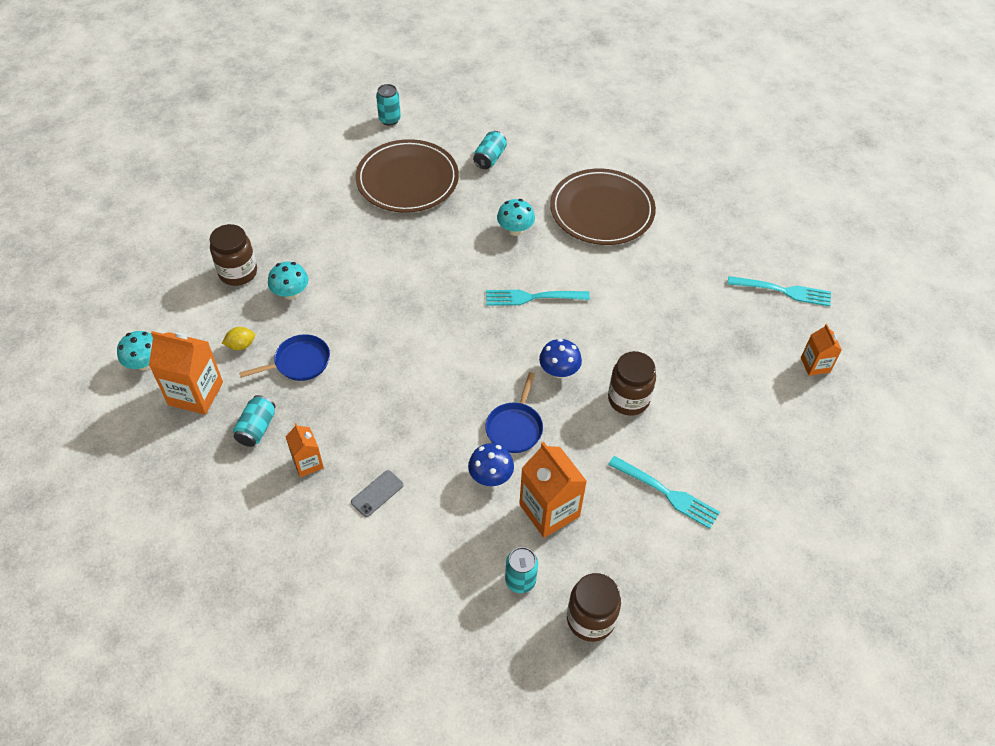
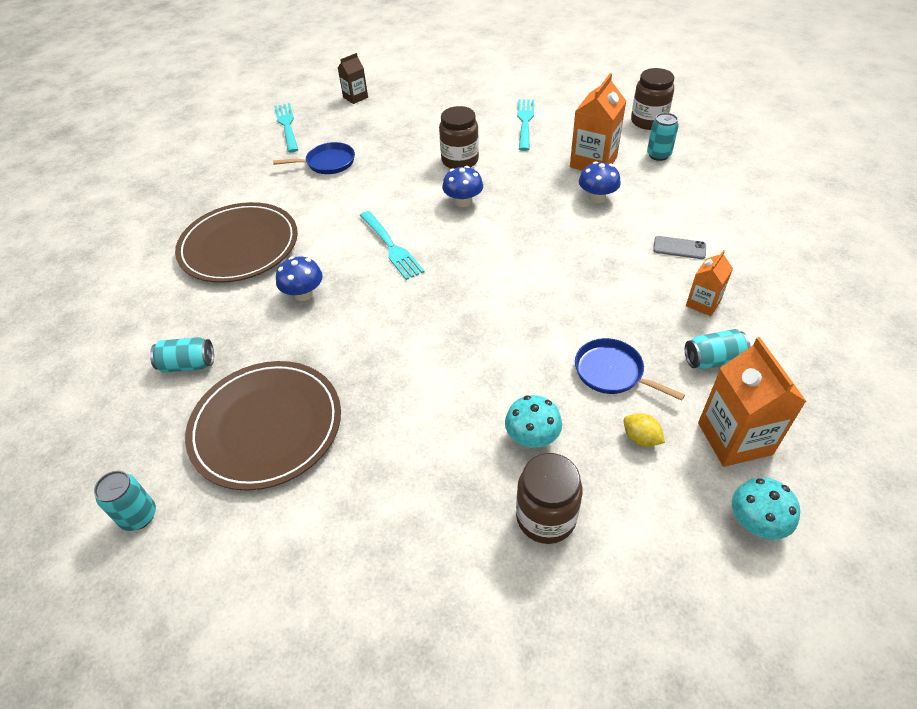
camera: 115 degrees left, 5 degrees down
(515, 230) = (304, 294): turquoise mushroom -> blue mushroom
(515, 428) = (541, 203): blue pan -> blue pan (328, 163)
(815, 365) = (355, 97): orange carton -> brown carton

